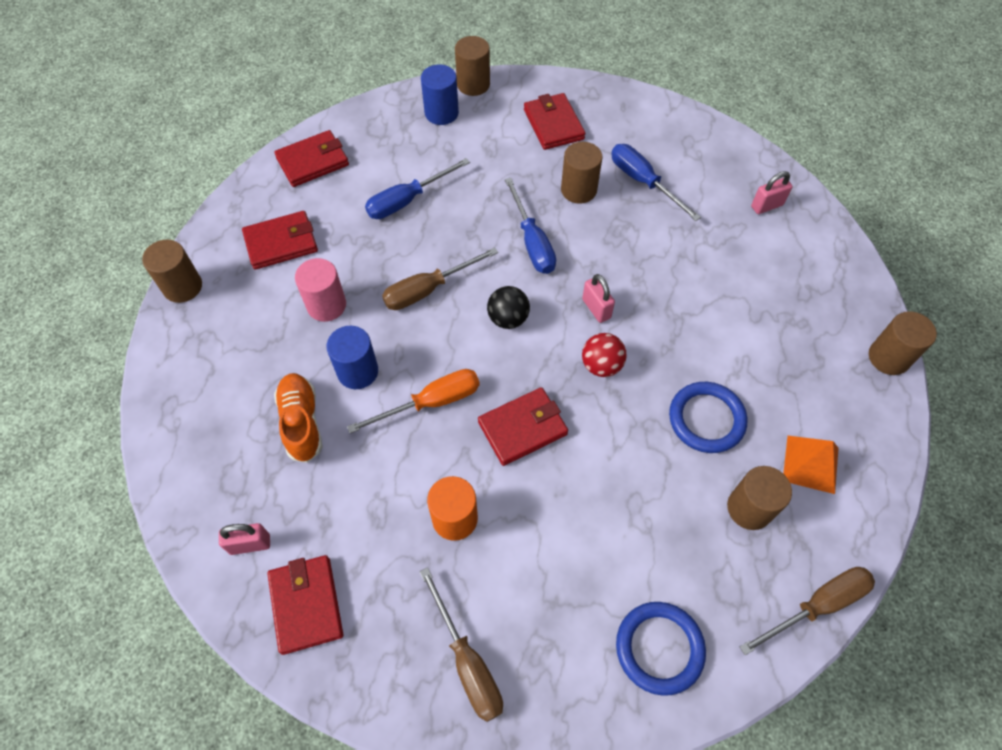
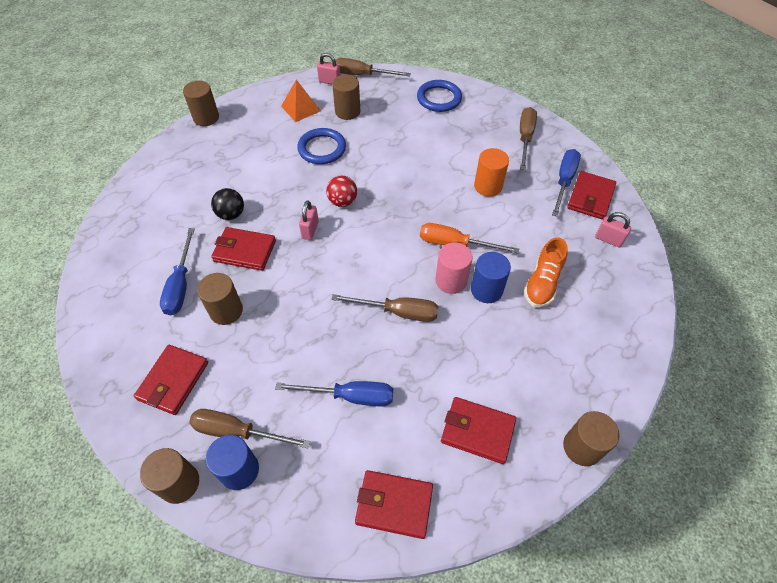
camera: 140 degrees left, 5 degrees down
(326, 305) = (476, 350): pink cylinder -> pink cylinder (451, 281)
(468, 129) = (238, 432): none -> brown screwdriver
(508, 318) = (366, 259): black ball -> black ball (231, 214)
(522, 428) = (416, 201): red wallet -> red wallet (245, 251)
(532, 242) = (299, 296): blue screwdriver -> blue screwdriver (564, 181)
(767, 206) = (139, 217): pink padlock -> pink padlock (330, 81)

